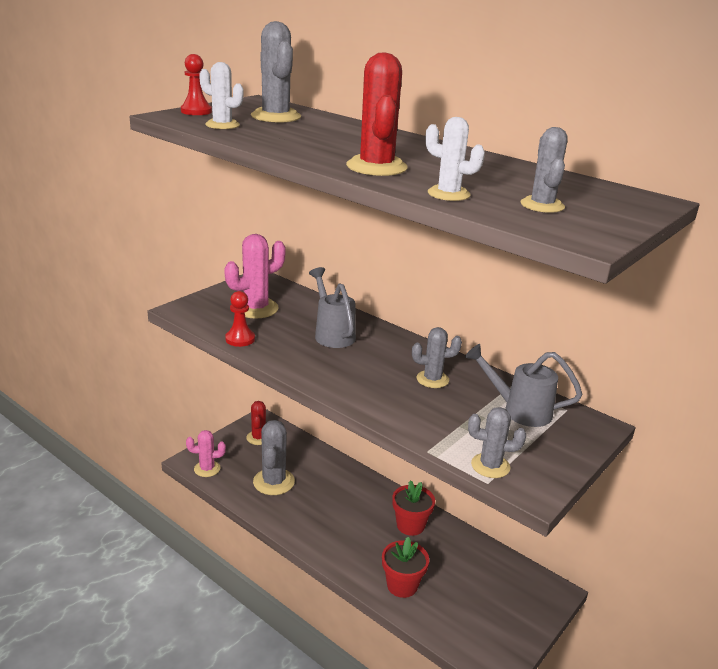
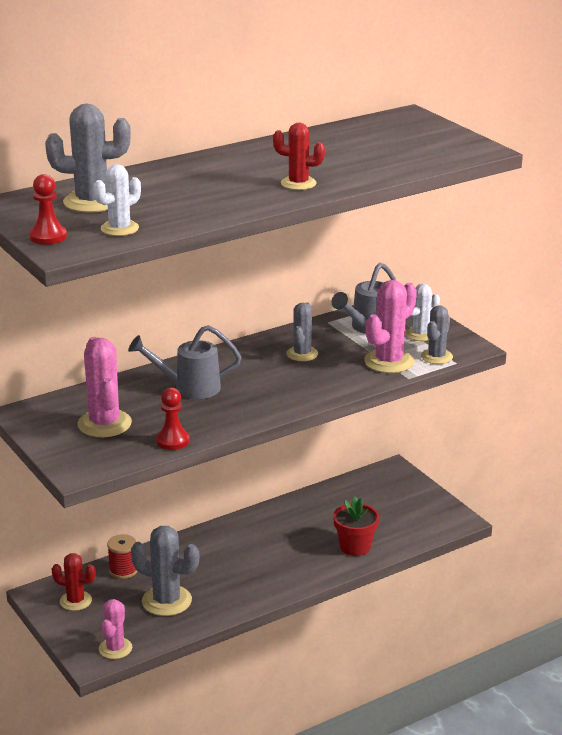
camera: 70 degrees left, 0 degrees up
(304, 451) = (123, 570): none -> red spool
(376, 167) = (298, 183): red cactus -> red cactus, size x0.64
(410, 525) = (279, 524): red flower pot -> none
(448, 194) = (379, 171): white cactus -> white cactus (420, 334)
(455, 433) = (389, 361): none -> pink cactus
(542, 205) = (412, 148): grey cactus -> none

